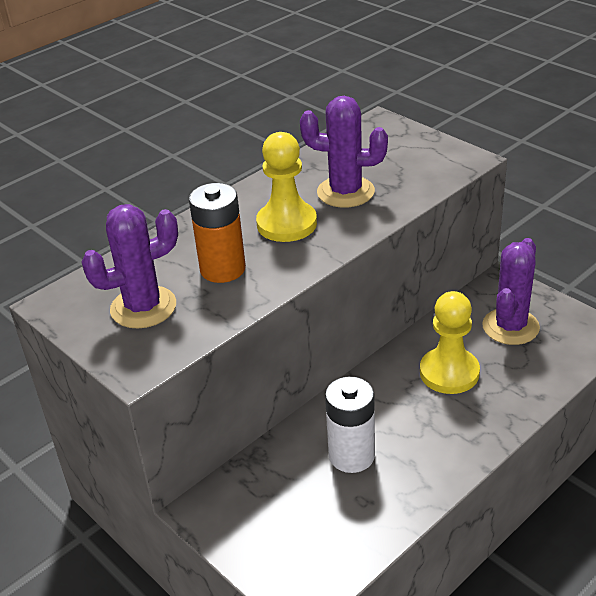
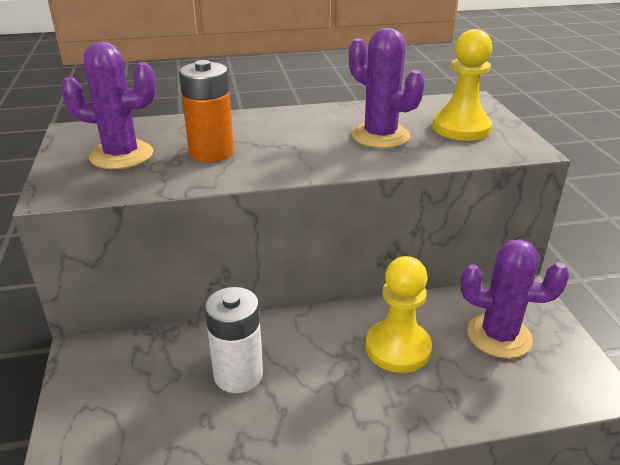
camera: 30 degrees right, 5 degrees down
(286, 224) = (302, 141): yellow pawn -> yellow pawn (461, 128)
(510, 327) = (499, 336): purple cactus -> purple cactus turned 45 degrees clockwise

